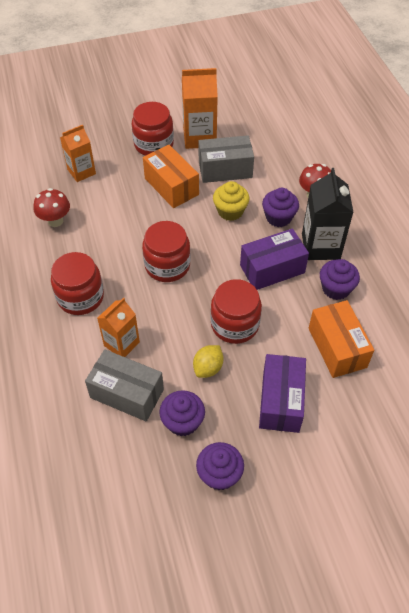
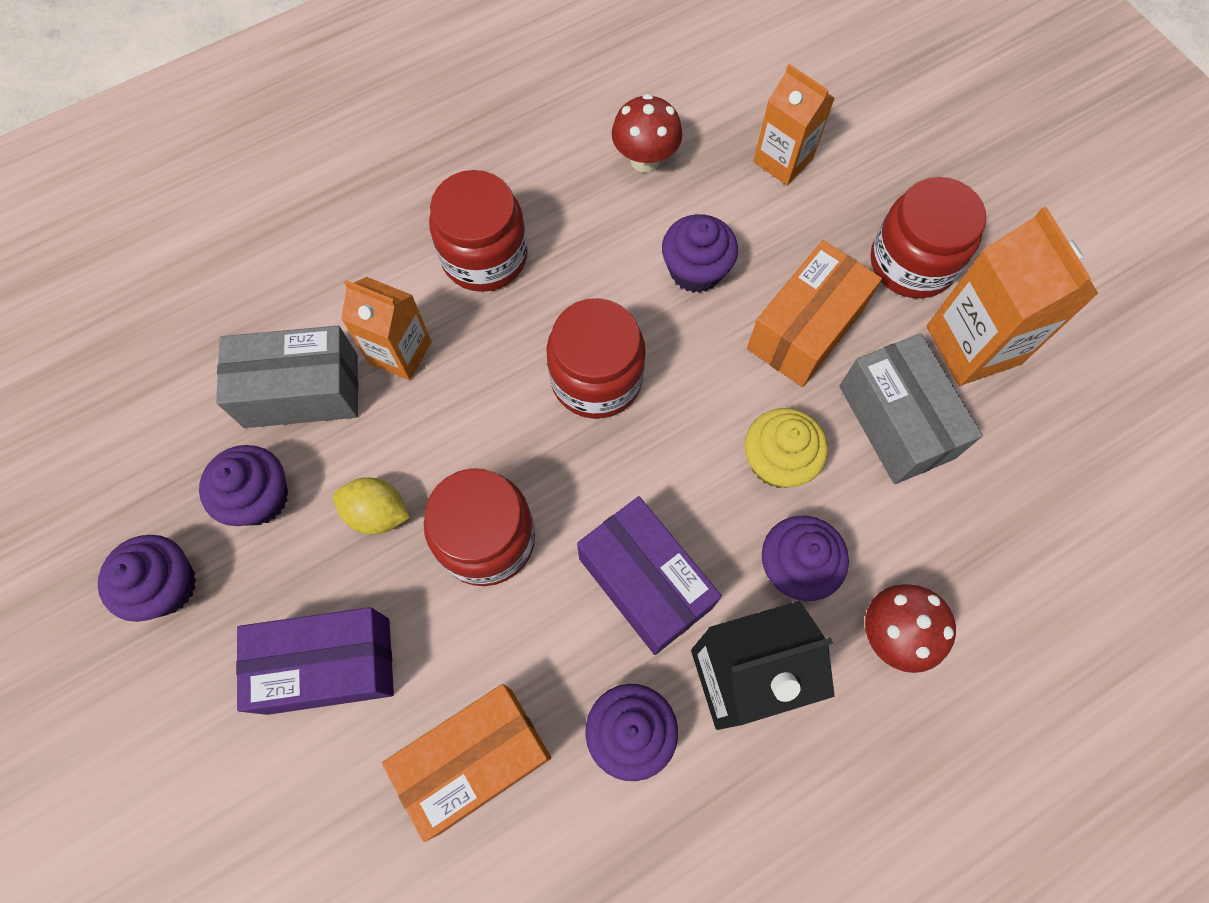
camera: 75 degrees right, 15 degrees up
(125, 216) = (695, 270): none -> purple cupcake
(127, 393) = (301, 391): grey box -> grey box turned 75 degrees clockwise

